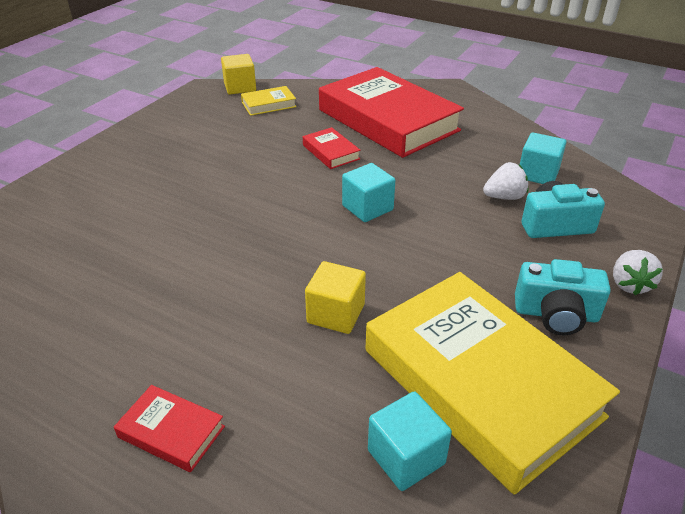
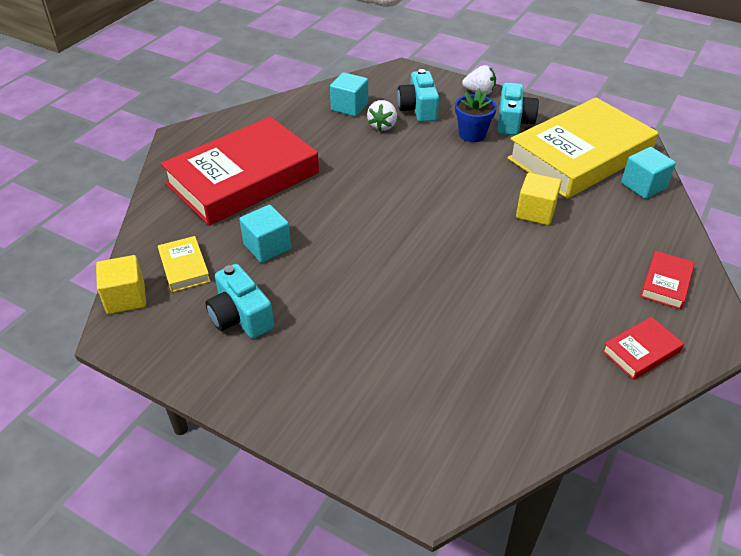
camera: 90 degrees left, 5 degrees up
(207, 130) = (240, 317): none -> turquoise camera
(331, 152) = (304, 216): red book -> red book (641, 351)
(367, 208) = (401, 195): turquoise cube -> turquoise cube (267, 247)
(504, 197) = (382, 126): white strawberry -> white strawberry turned 150 degrees counterclockwise
(507, 269) = (472, 134): none -> blue flower pot

